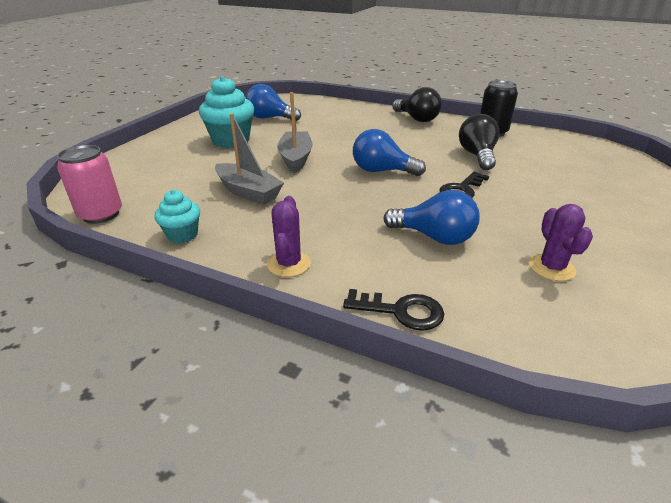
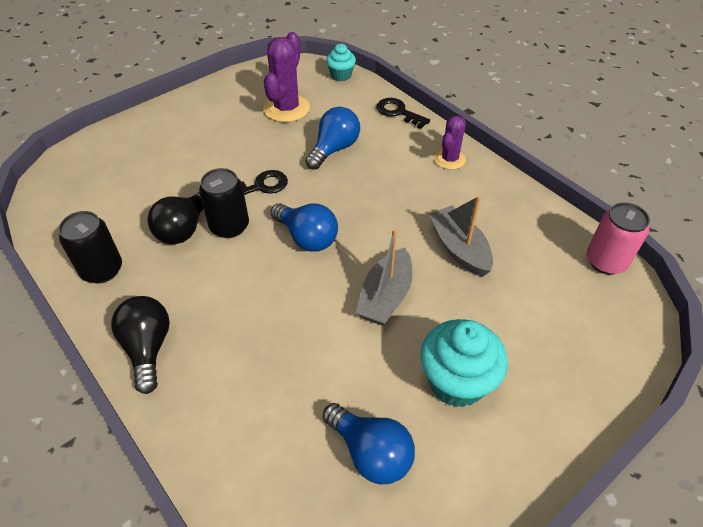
camera: 155 degrees left, 15 degrees up
(182, 235) = (526, 210): turquoise cupcake -> turquoise cupcake (341, 75)
(434, 237) = (334, 149): blue light bulb -> blue light bulb turned 75 degrees clockwise
(448, 163) = (229, 226): none -> black can
(551, 267) = (286, 108): purple cactus -> purple cactus, size x1.61

